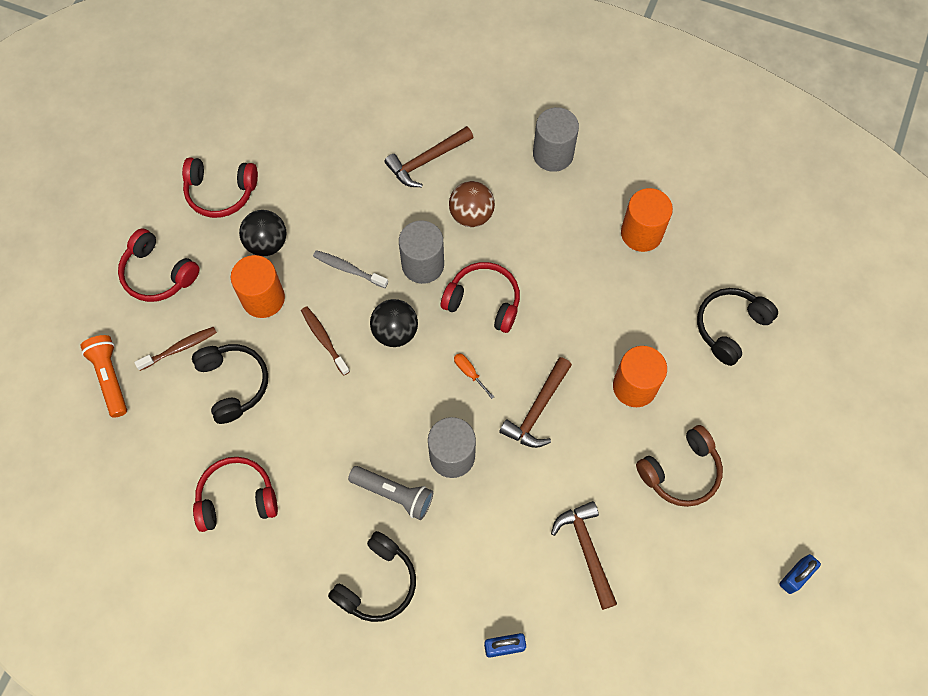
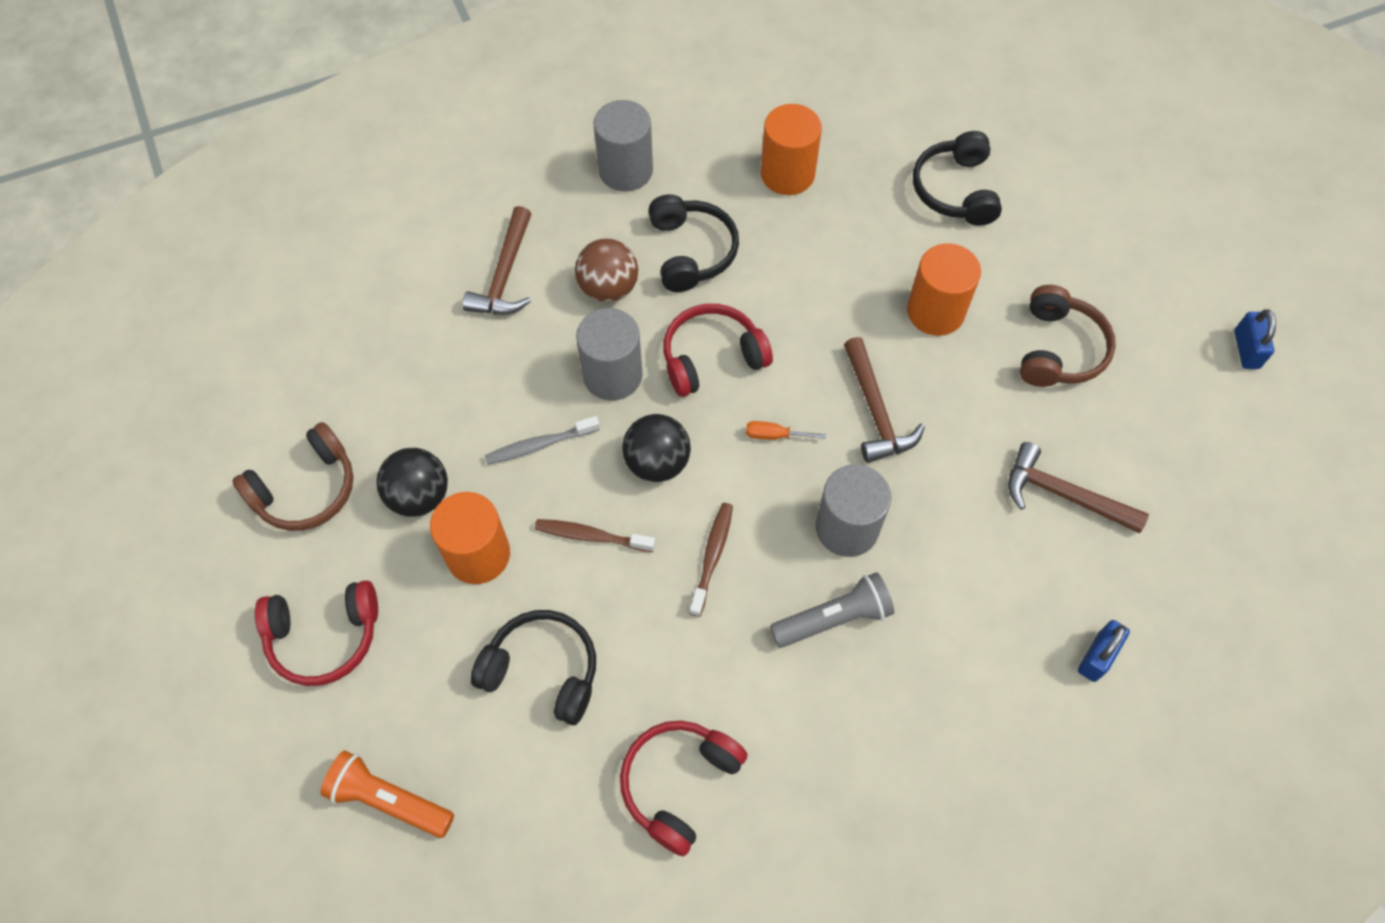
camera: 45 degrees left, 5 degrees down
(180, 348) = (438, 691): brown toothbrush -> brown toothbrush (712, 556)
(220, 192) = (306, 489): red headphones -> brown headphones
(377, 583) = (916, 721): black headphones -> black headphones (691, 251)

